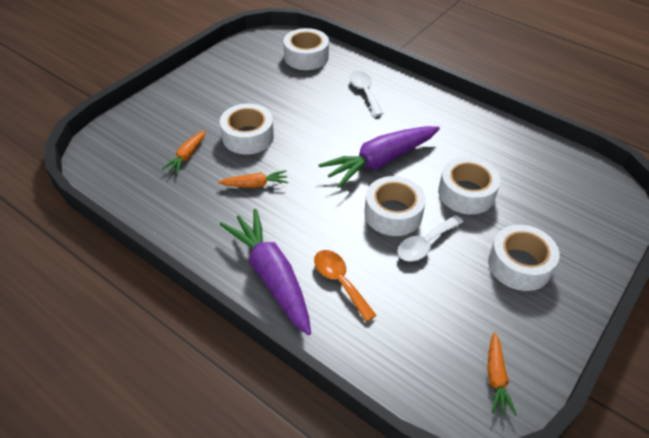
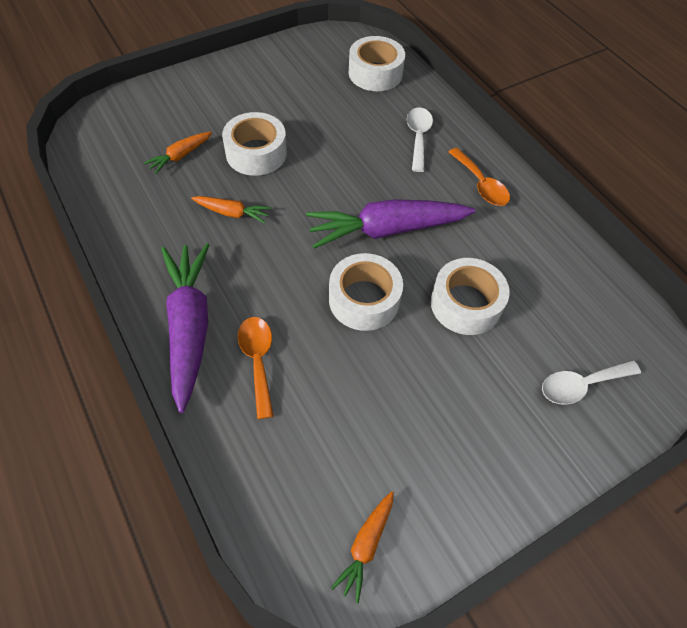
camera: 20 degrees right, 10 degrees up
(425, 244) = (379, 350): white spoon -> white spoon (581, 385)
(428, 111) = (481, 184): none -> orange spoon
(519, 265) = (477, 418): white tape -> none

